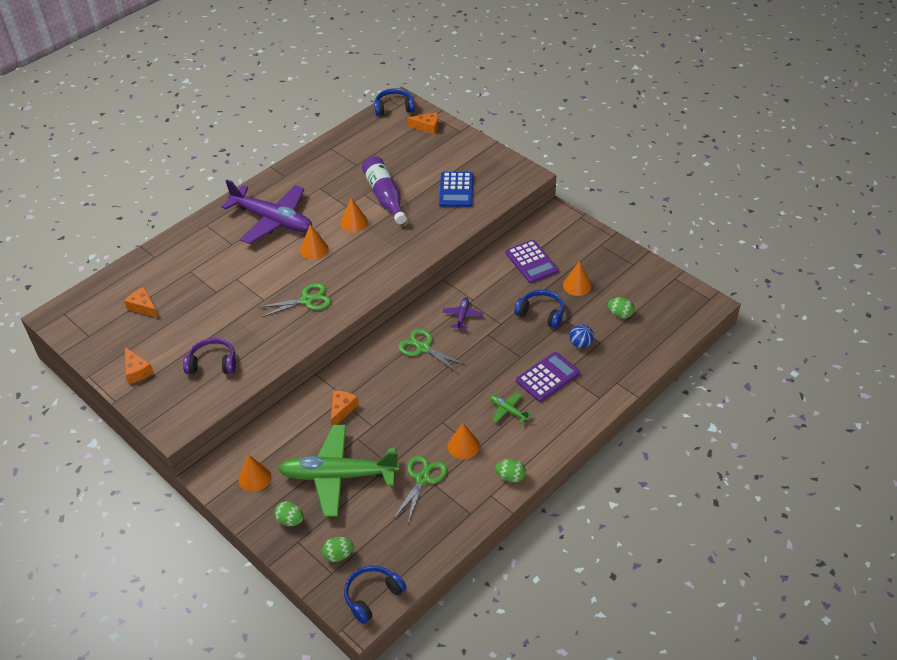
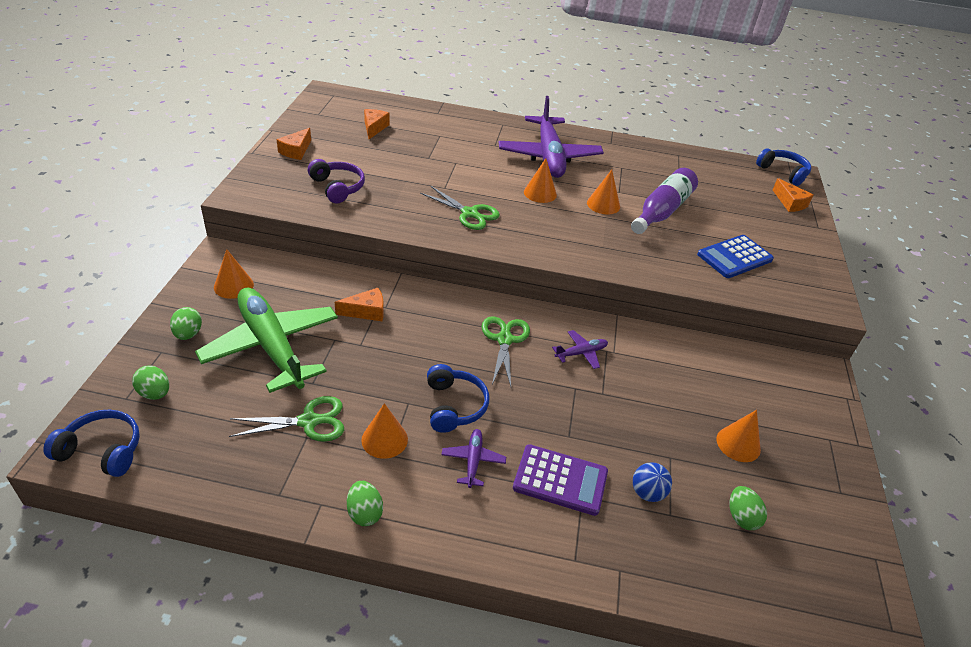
camera: 50 degrees right, 5 degrees down
(508, 410) = (473, 461): green plane -> purple plane
(531, 262) = (724, 381): purple calculator -> none
(541, 313) = (656, 426): blue headphones -> blue headphones (454, 406)

